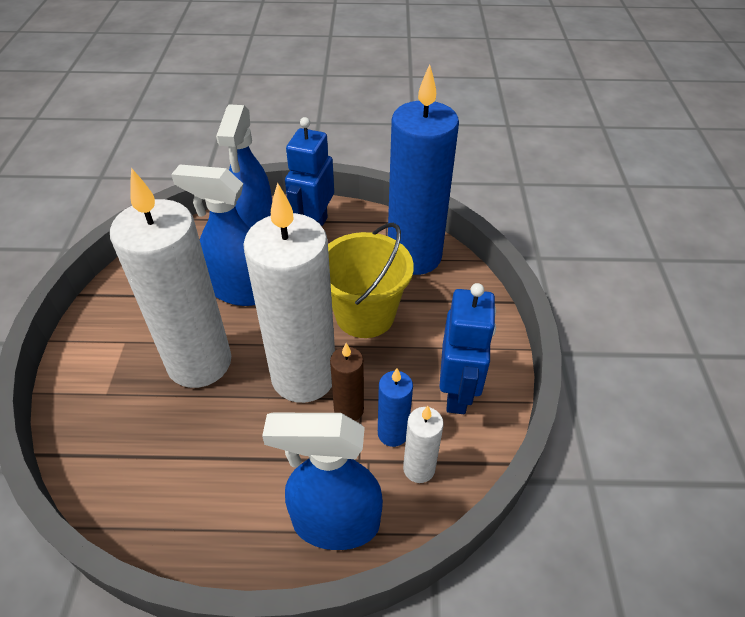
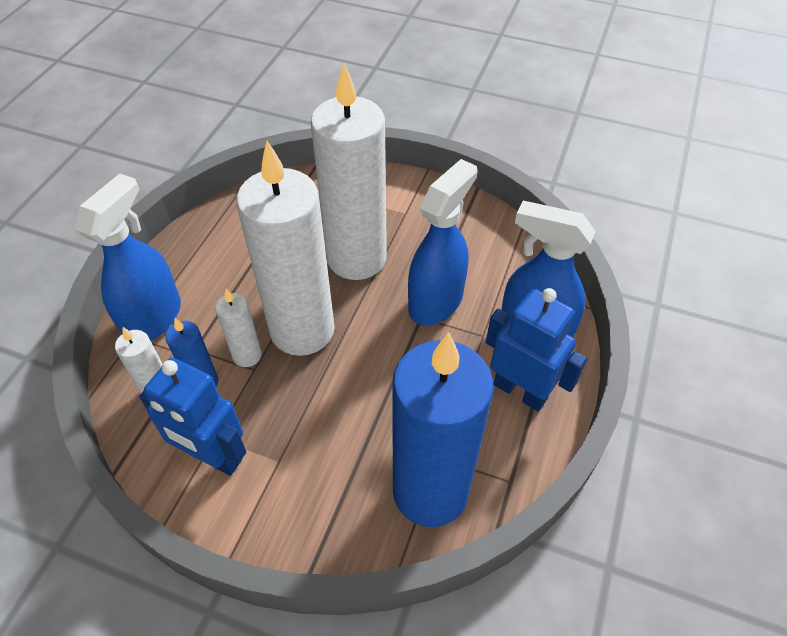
camera: 110 degrees right, 5 degrees up
(348, 410) = (247, 355): brown candle -> white candle
(365, 315) = (356, 404): yellow bucket -> none

